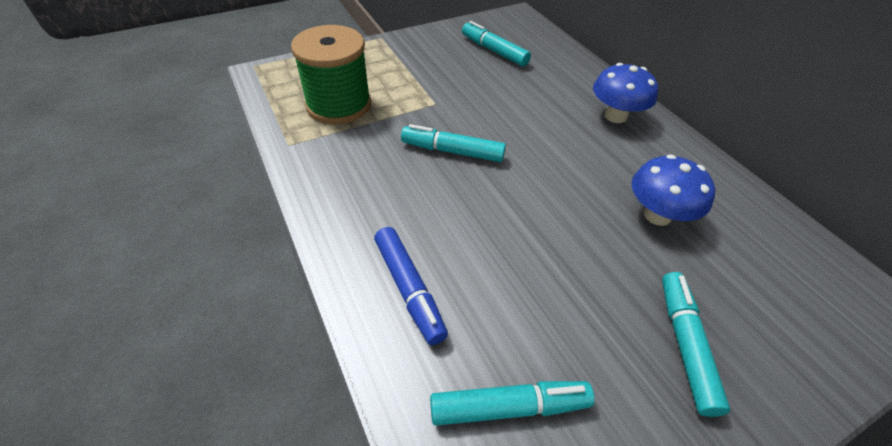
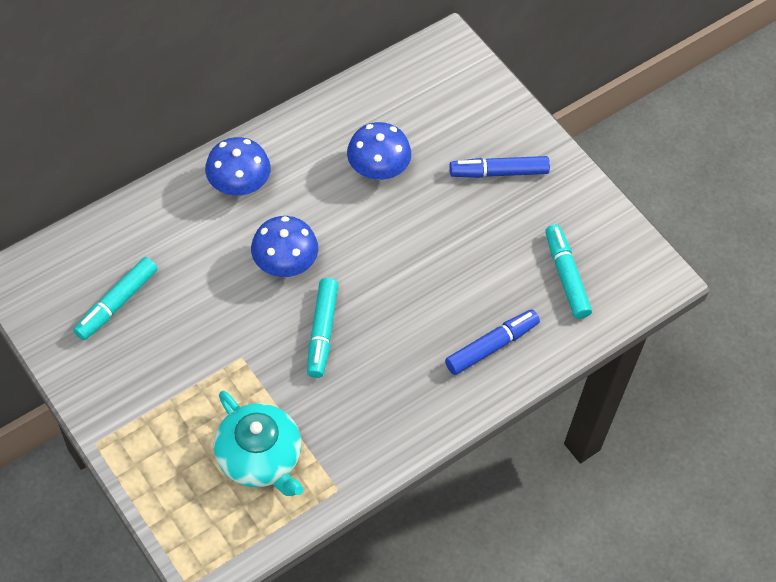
camera: 100 degrees left, 10 degrees up
(339, 105) = (260, 457): green spool -> turquoise teapot
(529, 135) = (285, 264): none -> blue mushroom
(685, 344) = (498, 172): turquoise marker -> blue marker

